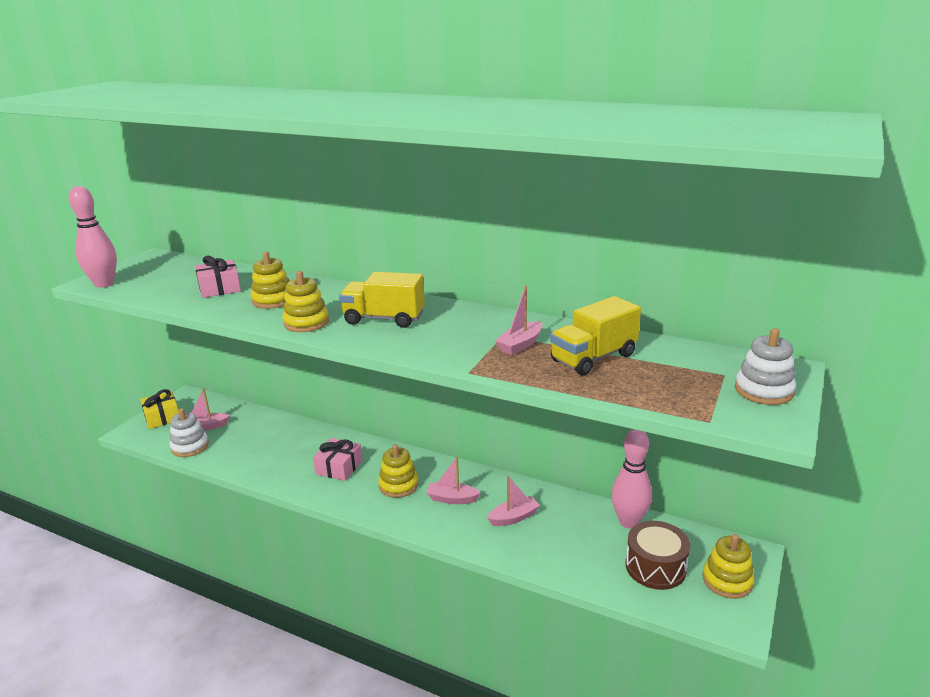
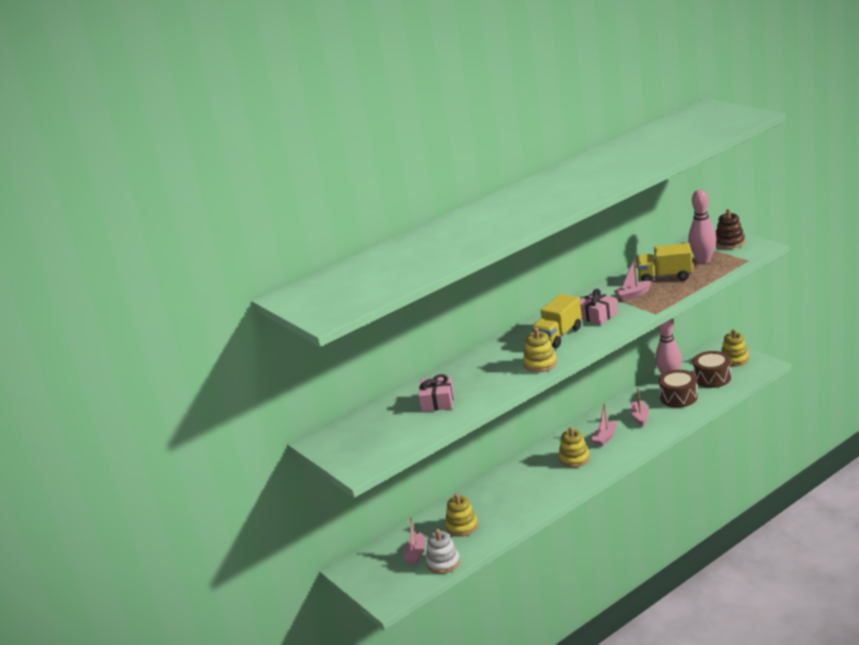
camera: 60 degrees left, 0 degrees up
(104, 284) = (371, 460): pink bowling pin -> pink bowling pin (703, 260)
(162, 417) = (376, 582): yellow gift -> none
(273, 300) = (485, 377): yellow stacking toy -> yellow stacking toy (462, 526)
(339, 467) = (532, 484): pink gift -> pink gift (597, 315)
(520, 345) = (633, 295): pink boat -> pink boat turned 90 degrees clockwise
(582, 543) = (678, 397): none -> brown drum
(593, 358) = (665, 277): yellow truck -> yellow truck turned 105 degrees clockwise
(763, 391) = (729, 242): white stacking toy -> brown stacking toy

